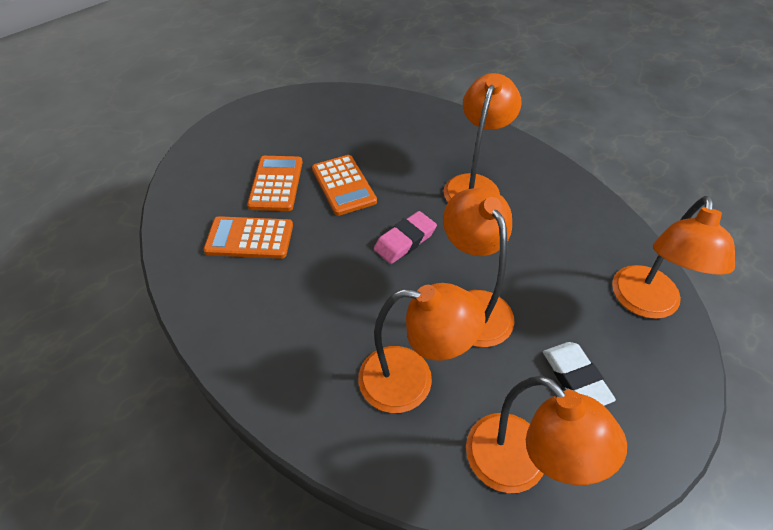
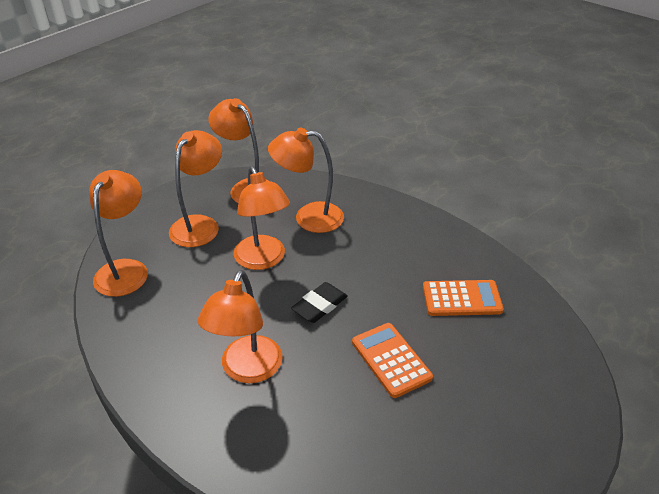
camera: 175 degrees right, 10 degrees down
(276, 184) = (464, 357): orange calculator -> none
(405, 240) = (319, 306): pink eraser -> black eraser
(575, 378) = (200, 224): white eraser -> orange lamp

